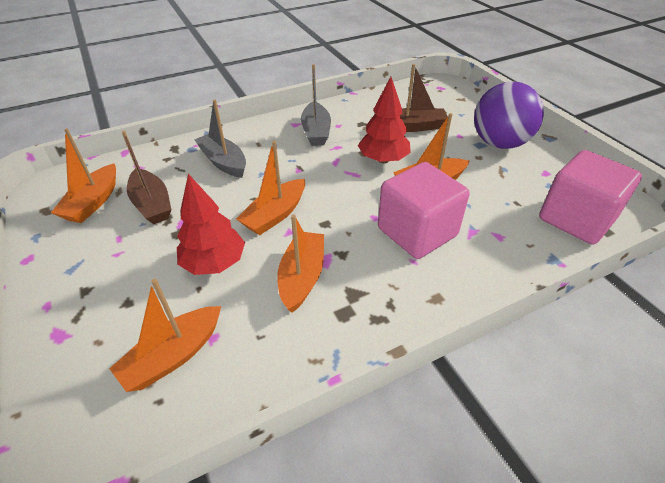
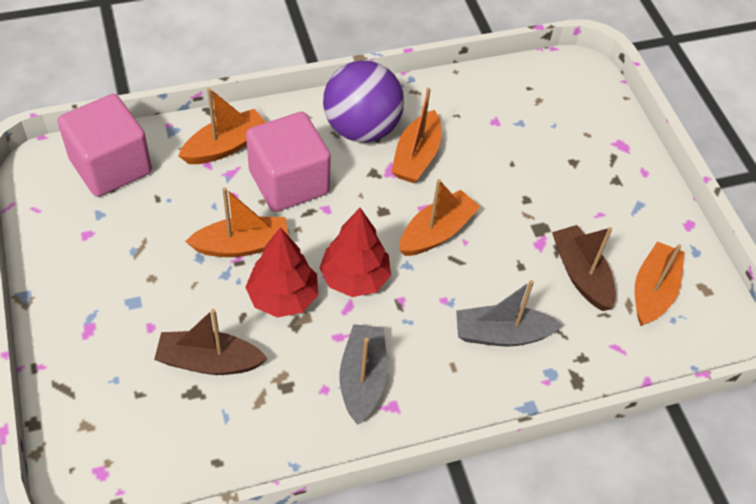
camera: 175 degrees left, 10 degrees up
(173, 356) = (524, 113): orange boat -> orange boat (225, 146)
(214, 263) = (500, 186): red tree -> red tree (354, 278)
(223, 162) = (501, 334): grey boat -> grey boat turned 120 degrees clockwise
(499, 143) = (105, 298): purple ball -> purple ball (361, 128)

